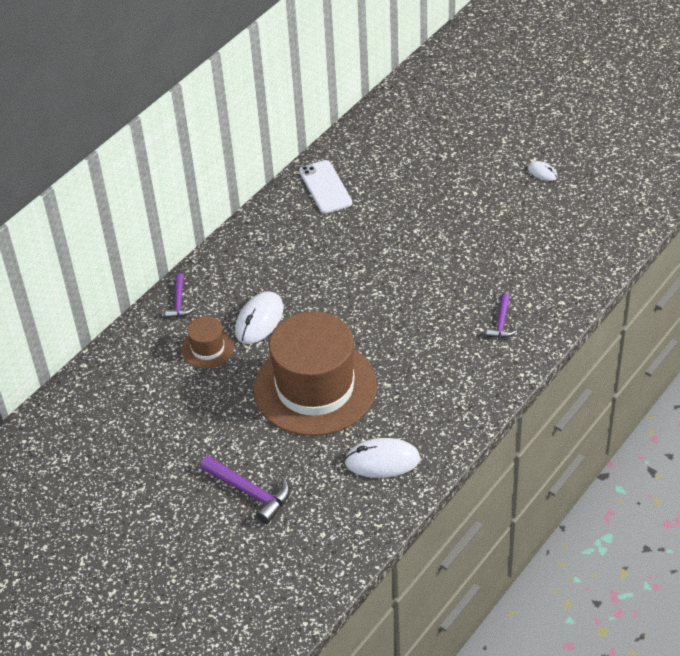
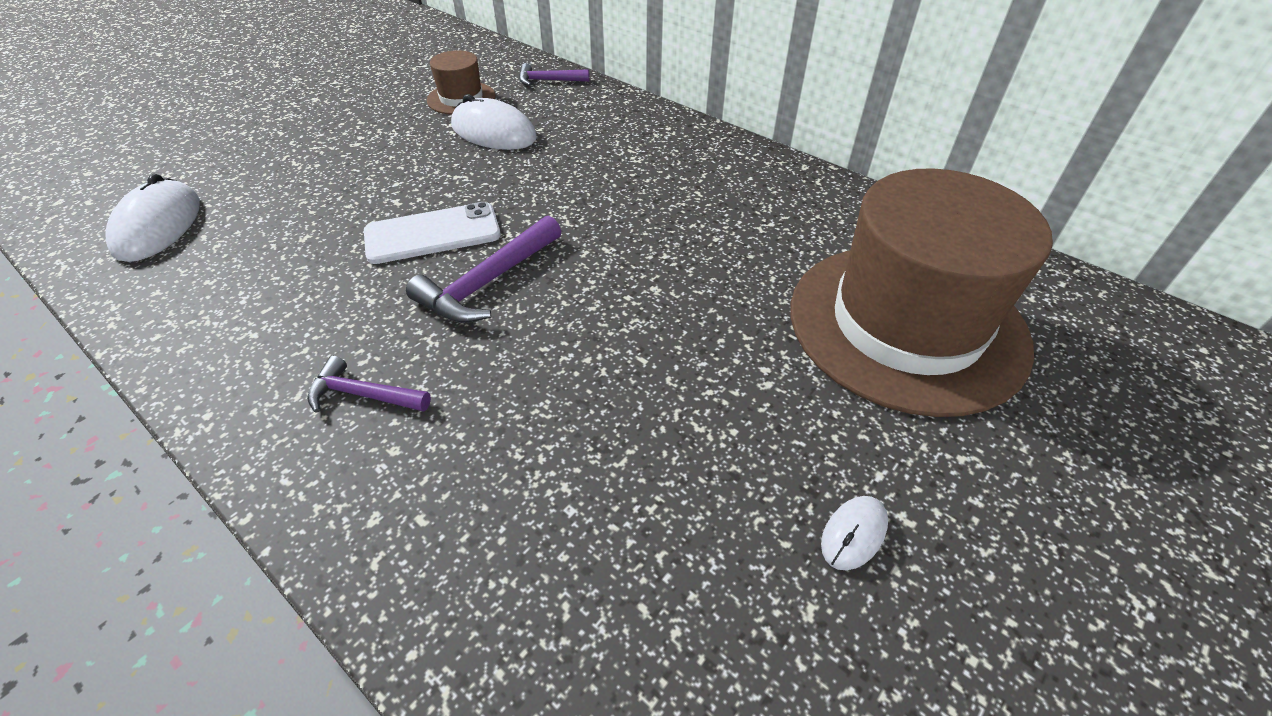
camera: 90 degrees right, 0 degrees up
(249, 492) = (208, 124): purple hammer -> purple hammer (488, 282)
(315, 387) = (343, 172): brown hat -> brown hat (906, 325)
(325, 187) = (769, 191): white phone -> white phone (433, 234)

